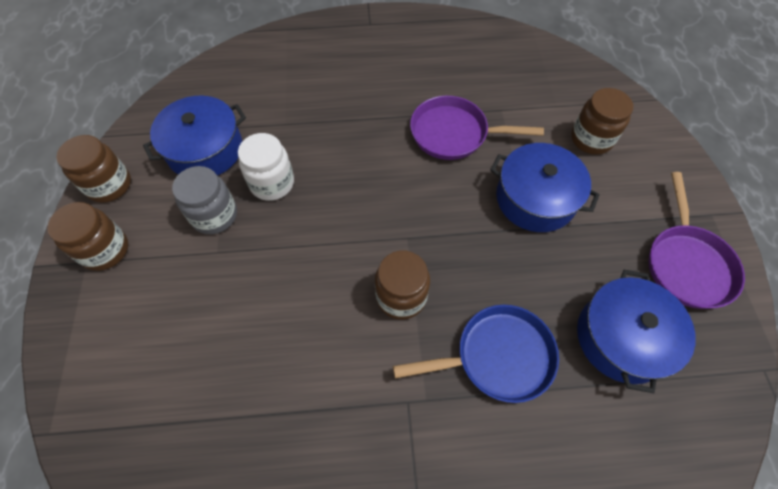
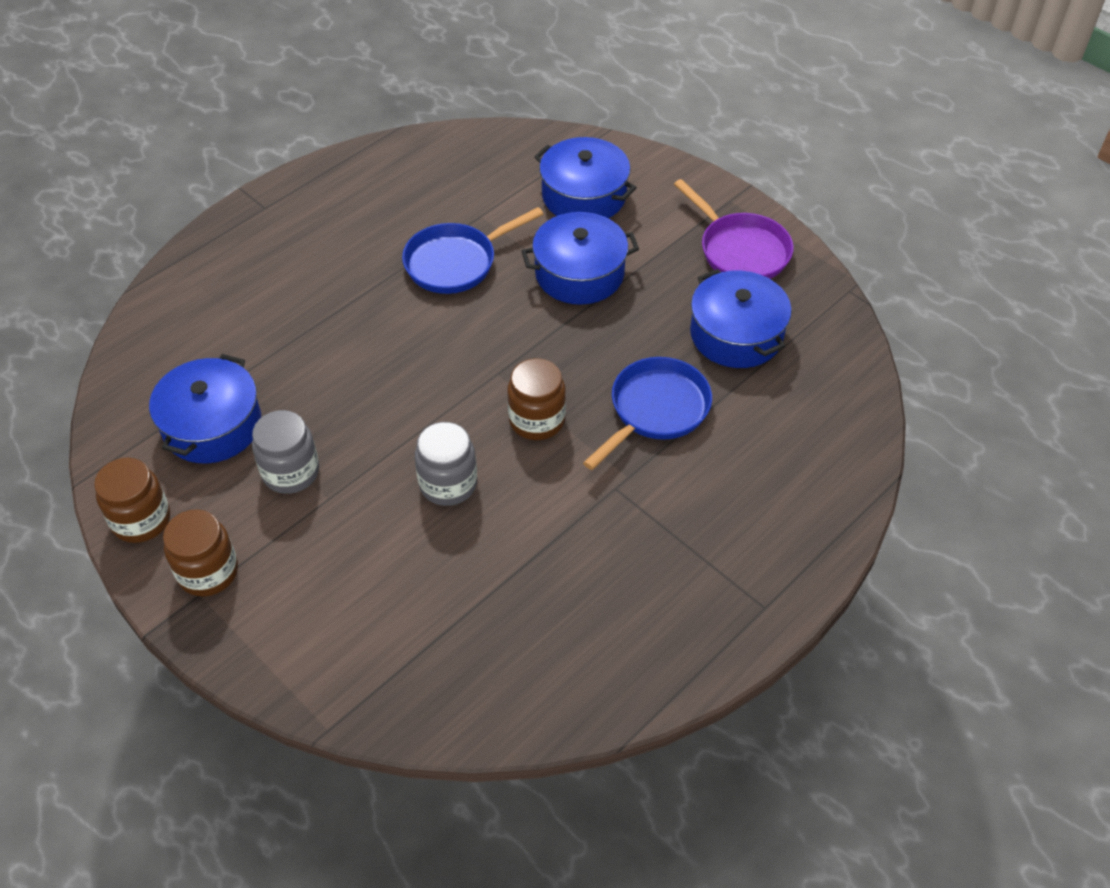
camera: 40 degrees left, 10 degrees down
(272, 183) = (319, 410): white jar -> none
(297, 301) = (448, 484): none -> grey jar
(454, 133) = (456, 262): purple pan -> blue pan
(591, 139) = (584, 195): brown jar -> blue pot

